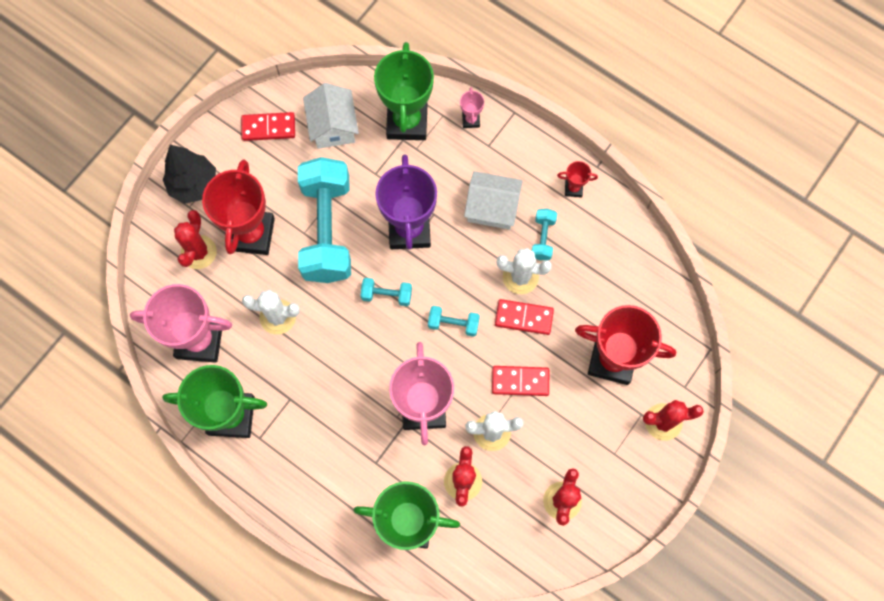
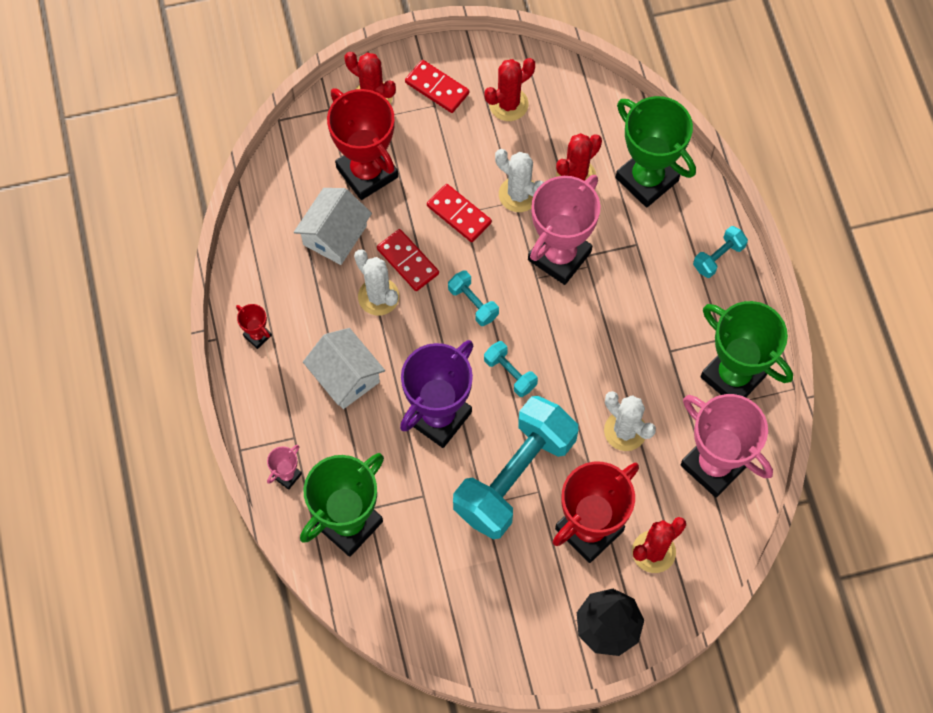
camera: 140 degrees left, 5 degrees down
(268, 127) = (487, 628): red domino -> red domino (437, 88)
(333, 126) = (423, 577): white house -> white house (335, 235)
(542, 238) = (327, 314): turquoise dumbbell -> turquoise dumbbell (718, 257)

